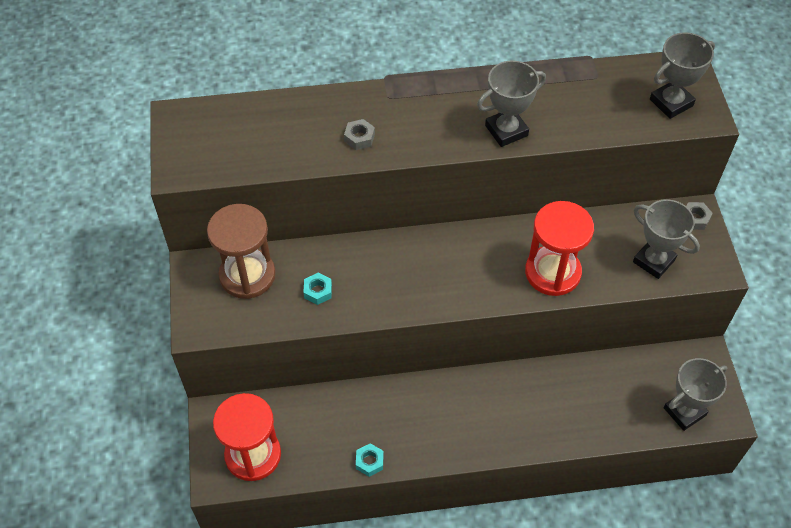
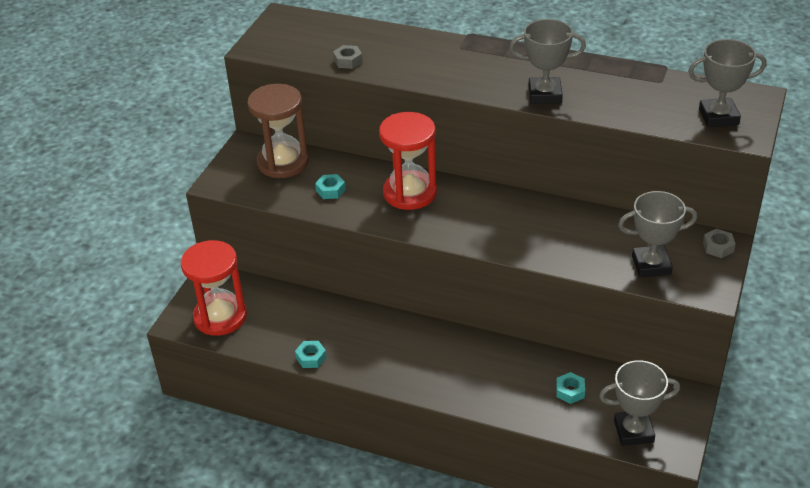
camera: 30 degrees right, 15 degrees down
(359, 138) = (414, 66): grey nut -> grey nut (348, 61)
(552, 272) = (546, 242): red hourglass -> red hourglass (410, 193)
(612, 394) = (570, 391): none -> turquoise nut
(653, 261) = (651, 265): grey trophy -> grey trophy turned 75 degrees counterclockwise

